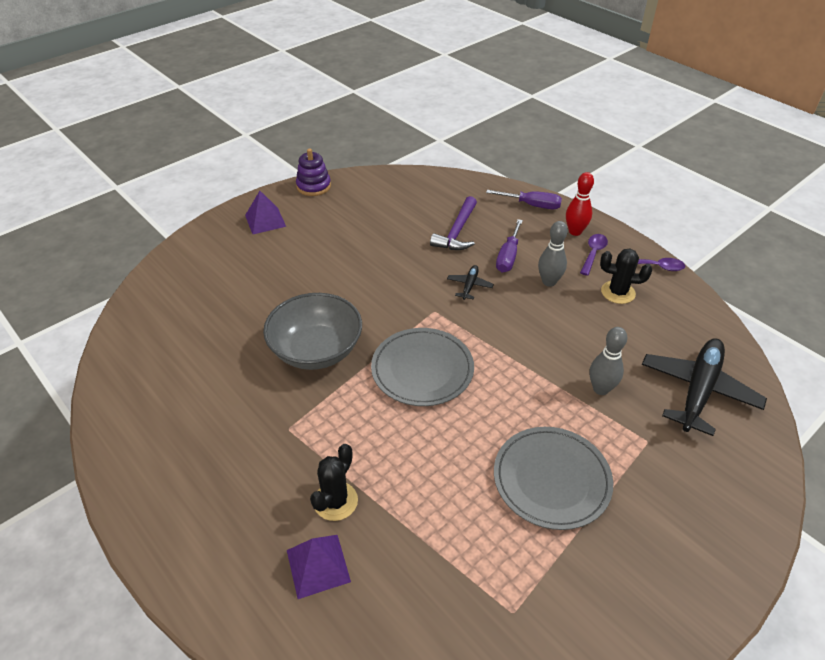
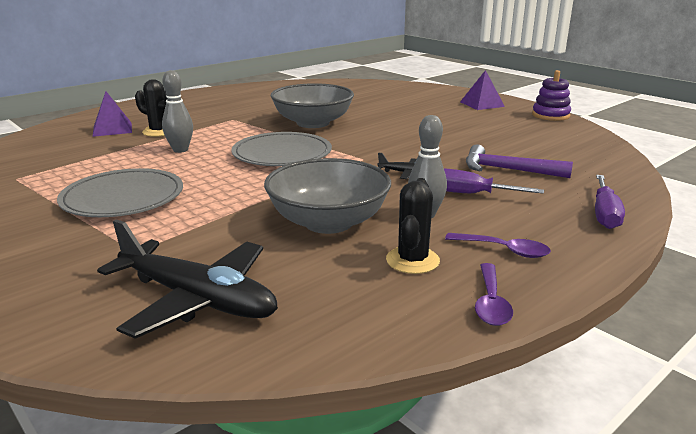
camera: 90 degrees right, 20 degrees down
(572, 332) = (328, 222): none -> grey bowl
(575, 232) = (555, 240): red bowling pin -> none
(600, 389) = (227, 231): grey bowling pin -> grey bowling pin (180, 150)

